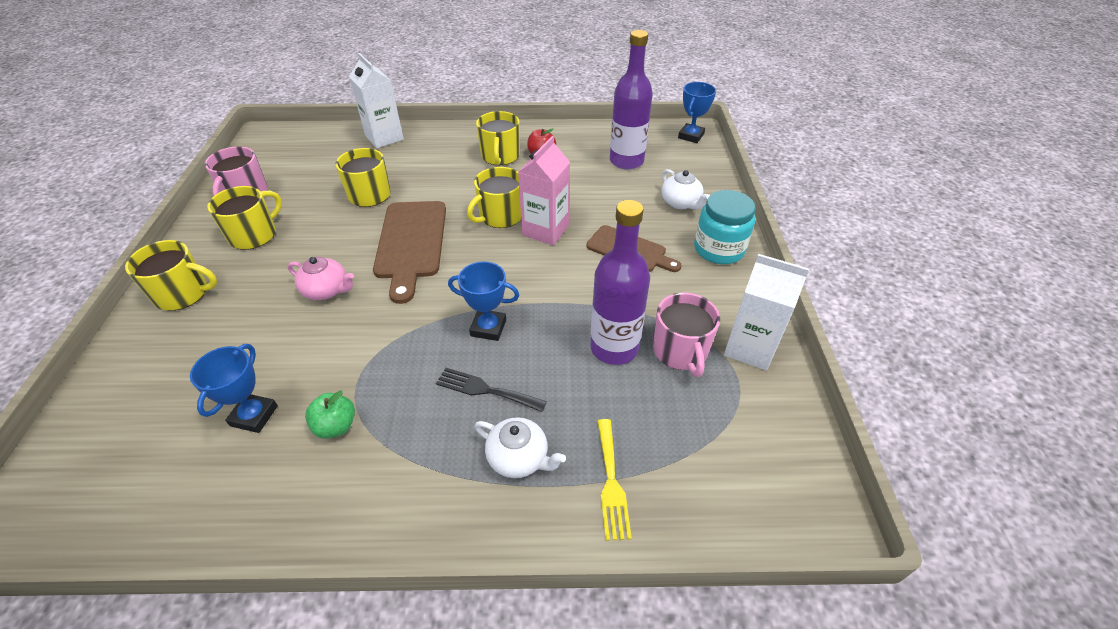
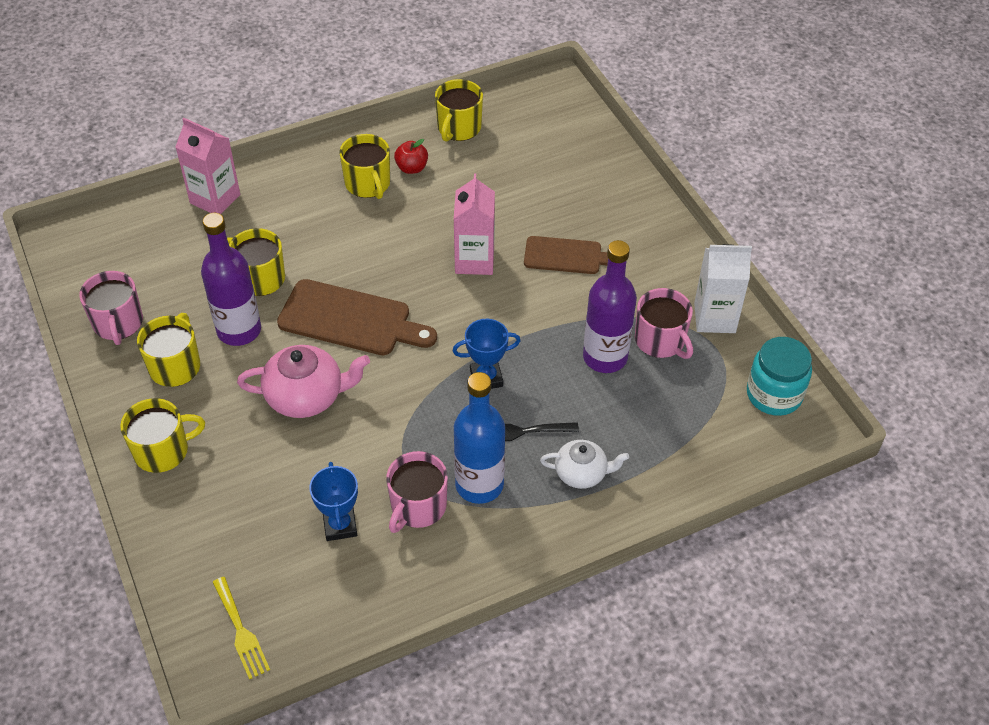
camera: 25 degrees left, 5 degrees up
(327, 290) = (306, 396): pink teapot -> pink teapot, size x1.58
(336, 426) = (417, 506): green apple -> pink mug
(384, 138) = (215, 199): white carton -> pink carton
(409, 428) = (479, 485): none -> blue bottle
(411, 243) = (350, 319): brown cutting board -> brown cutting board turned 45 degrees counterclockwise
(500, 216) = (419, 259): yellow mug -> yellow mug (458, 128)
(611, 483) = (660, 464): yellow fork -> yellow fork (241, 631)
(626, 161) = (507, 149): purple bottle -> purple bottle (239, 330)
(681, 203) = (588, 185): white teapot -> none
(691, 136) = (556, 94): blue trophy -> none
(718, 249) = (647, 228): turquoise jar -> turquoise jar (774, 394)

